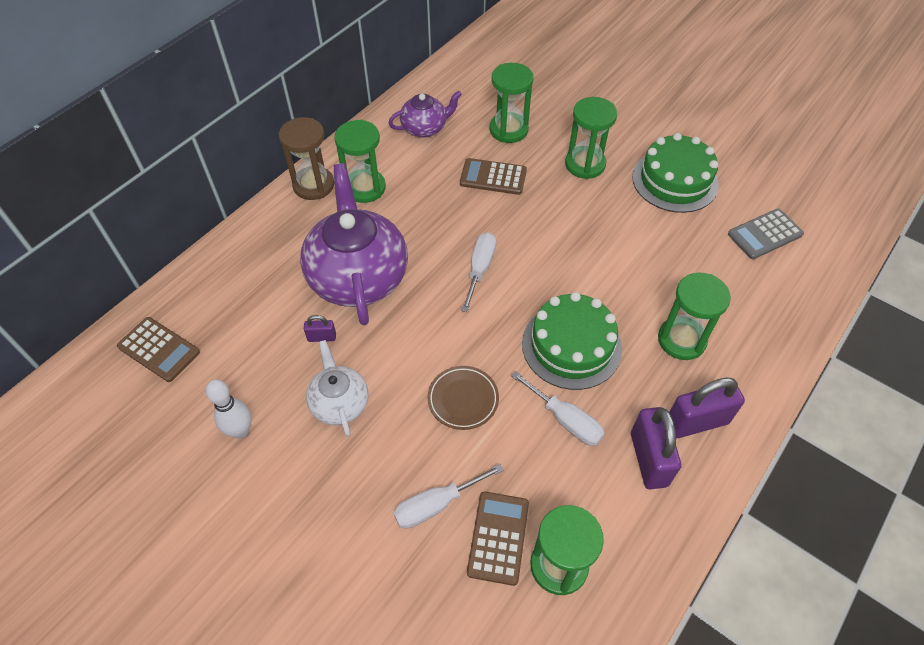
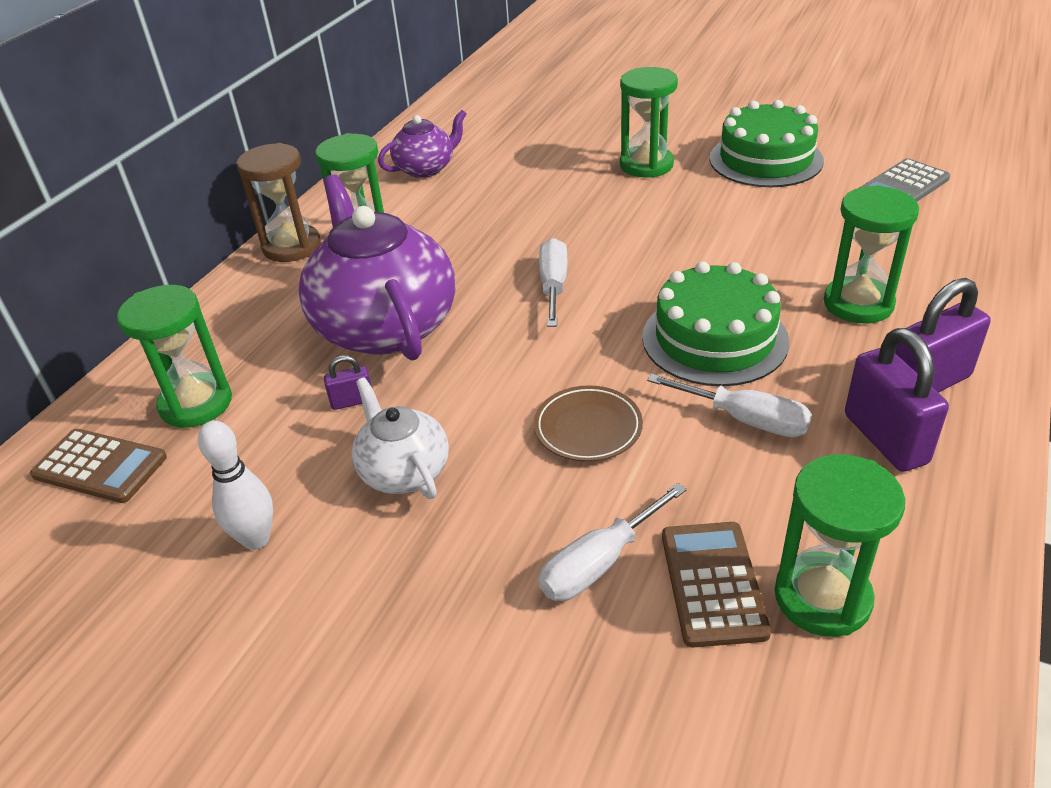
camera: 10 degrees left, 15 degrees down
(493, 177) = (533, 196): brown calculator -> none
(508, 130) = (535, 152): green hourglass -> green hourglass (196, 404)

